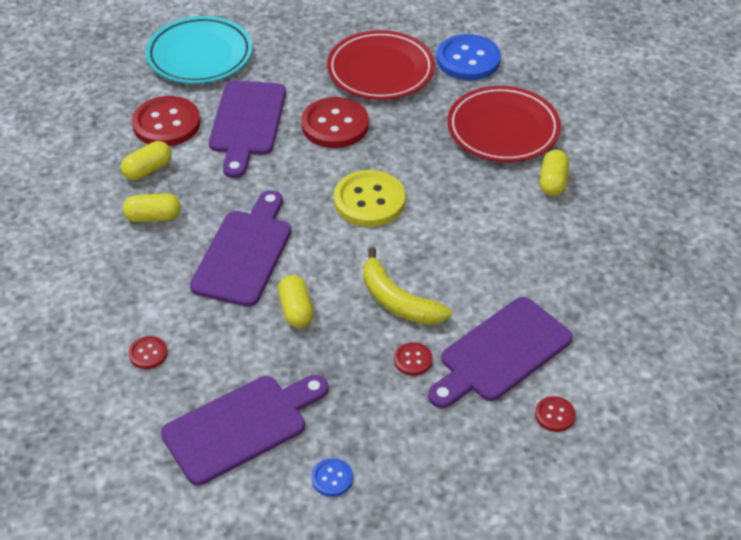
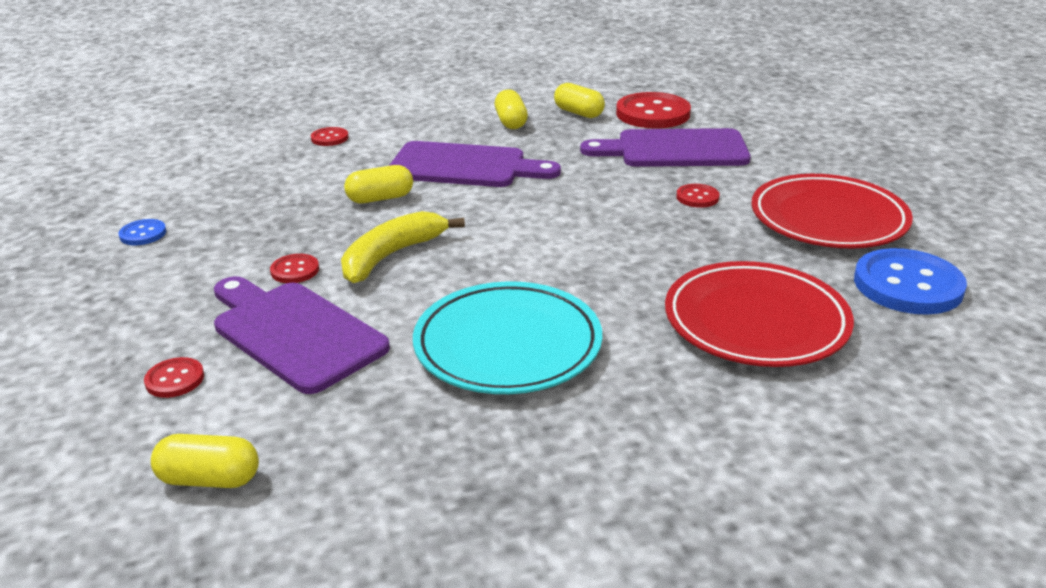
camera: 85 degrees right, 15 degrees down
(200, 55) = (777, 117): turquoise plate -> turquoise plate (507, 345)
(241, 427) = (228, 185): purple cutting board -> none
(335, 125) = (697, 197): red button -> red button, size x0.48
(369, 201) = (564, 227): yellow button -> none
(553, 182) = (649, 372): yellow capsule -> yellow capsule (209, 479)

